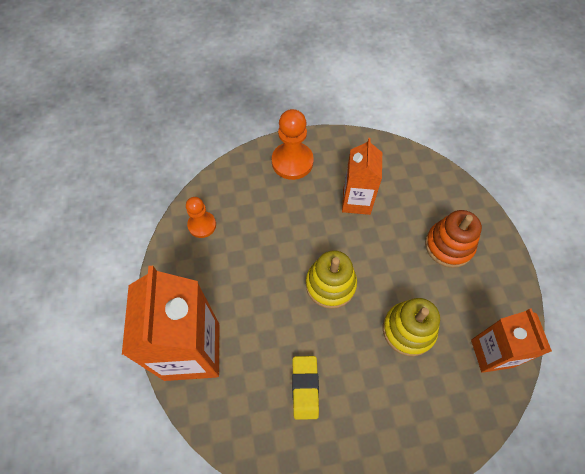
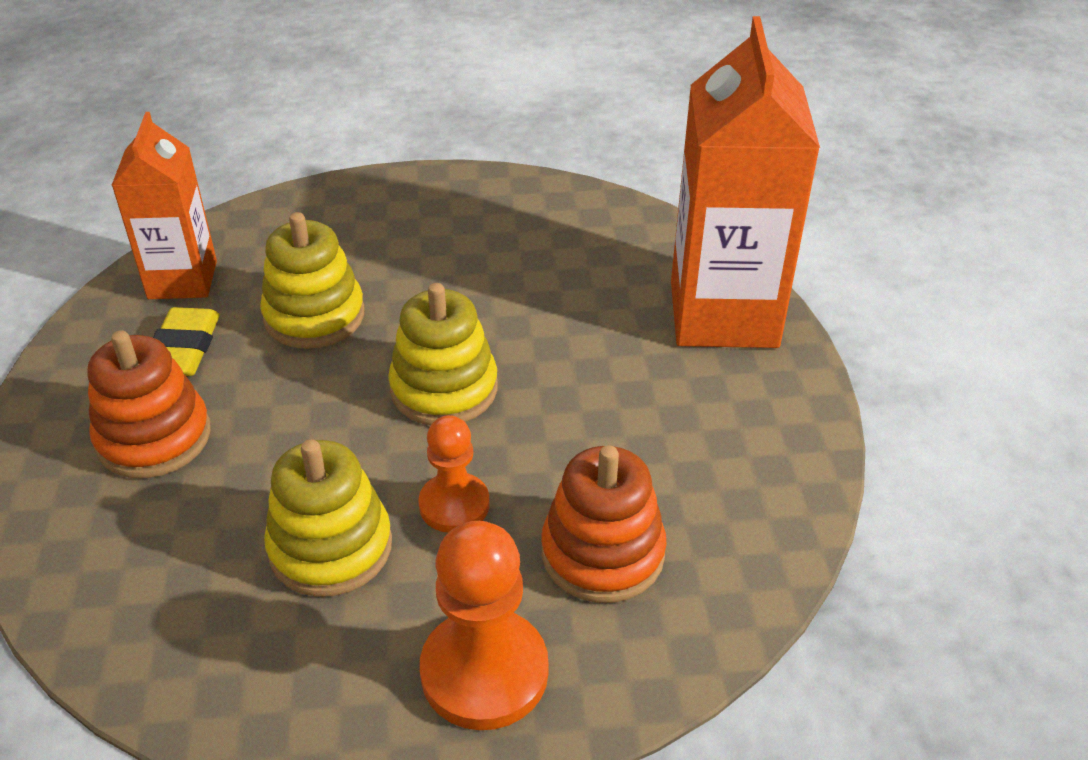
camera: 175 degrees left, 20 degrees down
(202, 225) = (737, 520): orange pawn -> orange pawn (454, 505)
(254, 207) = (602, 553): none -> orange stacking toy
(305, 388) = (522, 262): yellow eraser -> yellow eraser (184, 349)
(356, 201) = (330, 547): orange carton -> yellow stacking toy

